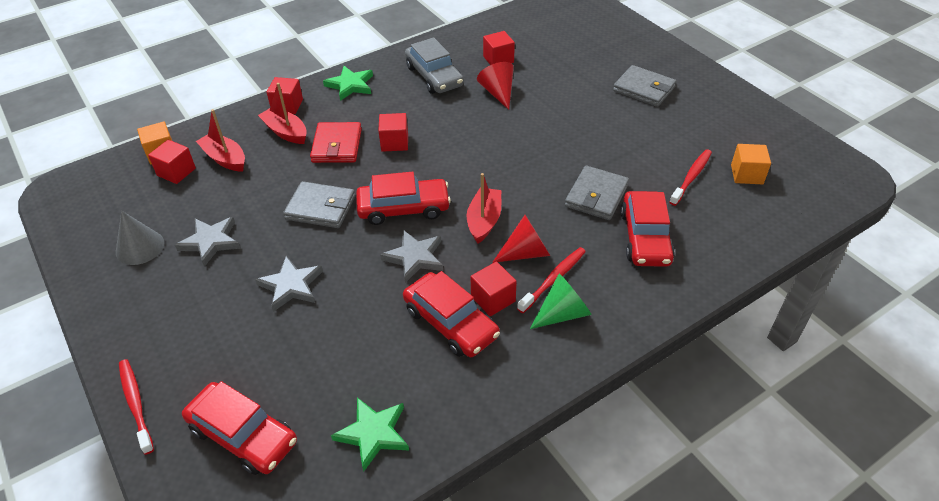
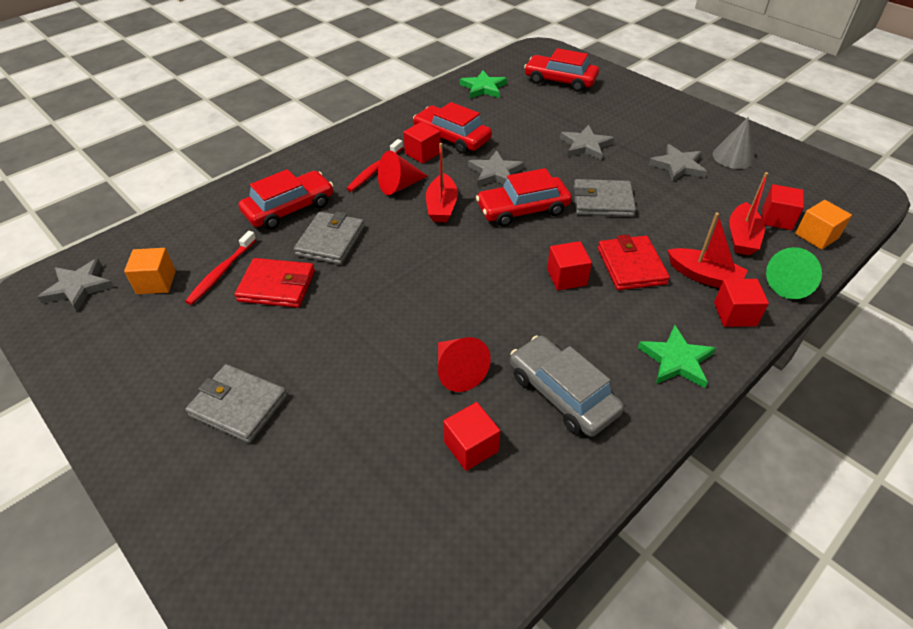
camera: 170 degrees right, 0 degrees up
(136, 404) = (636, 85): red toothbrush -> none
(225, 159) = (742, 237): red boat -> red boat turned 75 degrees clockwise
(562, 313) = (367, 151): green cone -> green cone (791, 284)
(638, 160) = (277, 286): none -> red wallet
(645, 237) = (289, 208): red car -> red car turned 60 degrees clockwise
(815, 177) = (79, 287): none -> grey star

